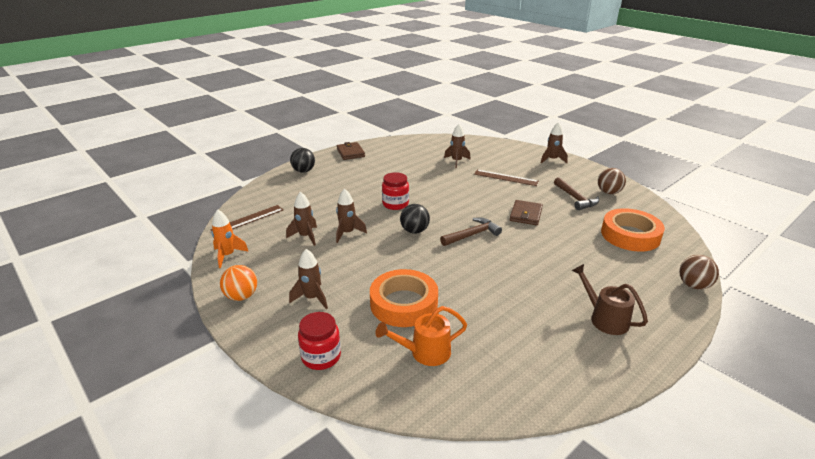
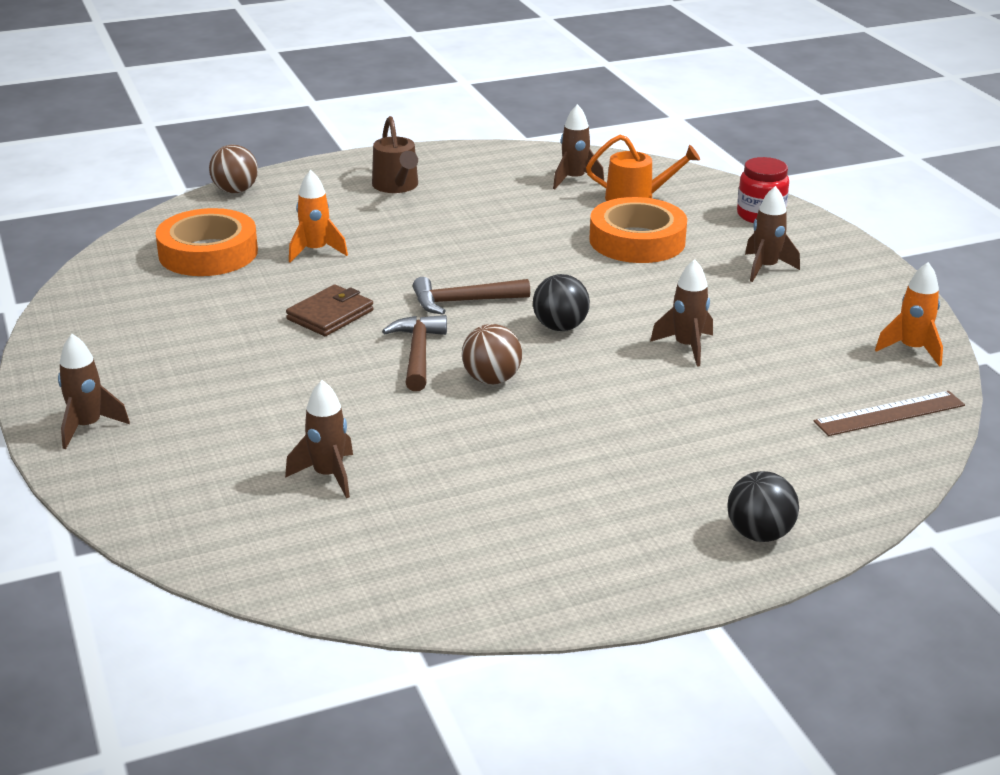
camera: 160 degrees left, 0 degrees up
(241, 296) = (872, 288): orange ball -> none
(305, 236) = (768, 356): brown rocket -> brown rocket (574, 180)
(350, 153) = (604, 582): brown wallet -> none
(395, 204) = (564, 386): red jar -> none
(506, 177) = (265, 400): brown ruler -> none
(575, 198) = (194, 324): brown hammer -> brown hammer (418, 353)
(580, 249) = (315, 251): none -> orange rocket
(608, 192) = (110, 323): brown ball -> brown ball (491, 379)

